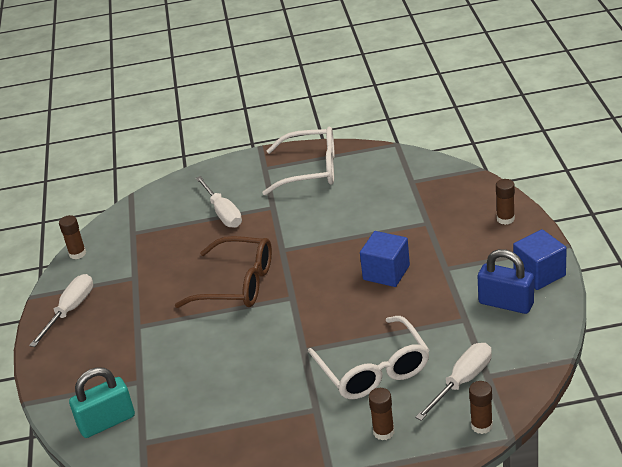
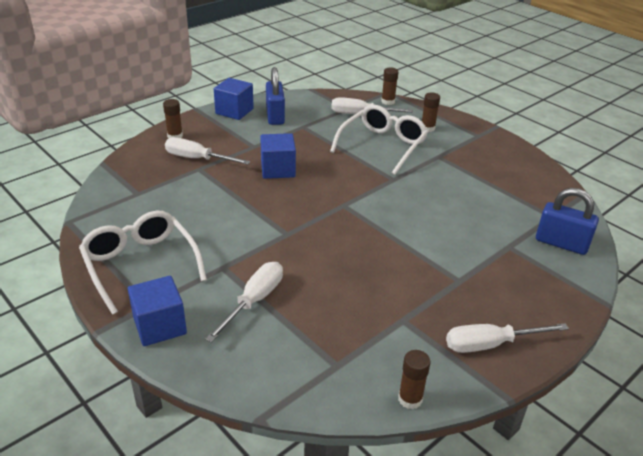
camera: 130 degrees left, 0 degrees up
(107, 422) = (561, 243): turquoise padlock -> blue padlock
(237, 284) = (353, 241): brown glasses -> none
(240, 169) = (160, 326): none -> blue cube
(446, 225) = (197, 159): none -> white screwdriver

